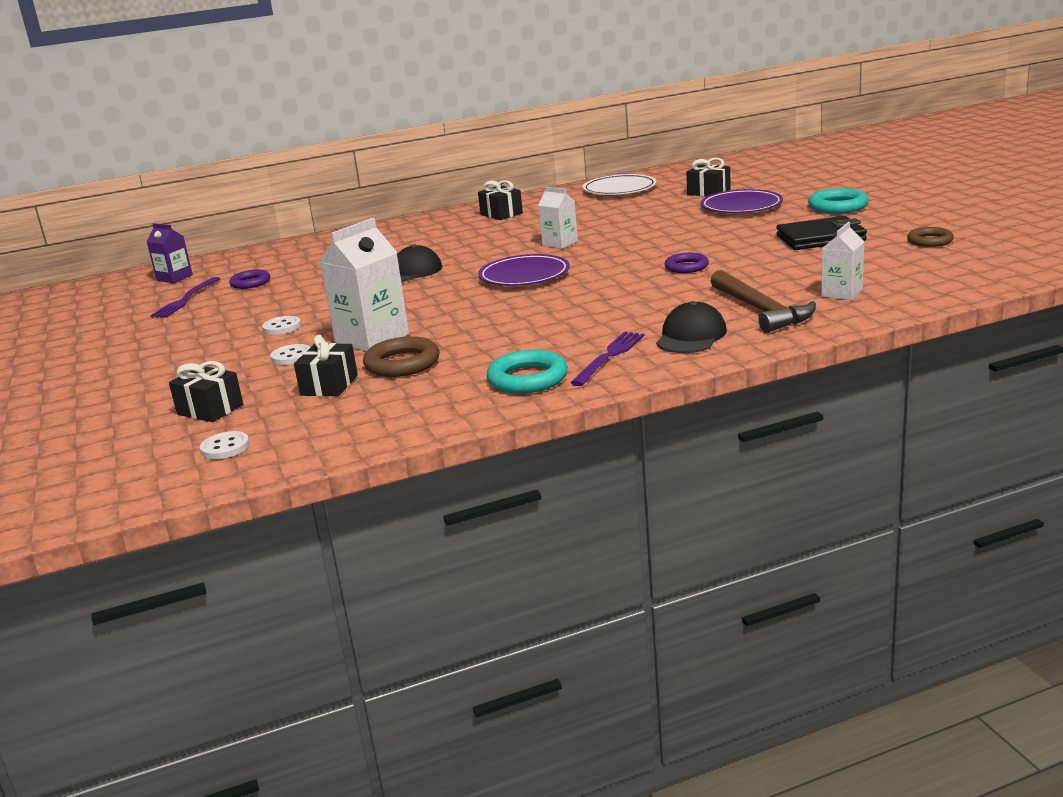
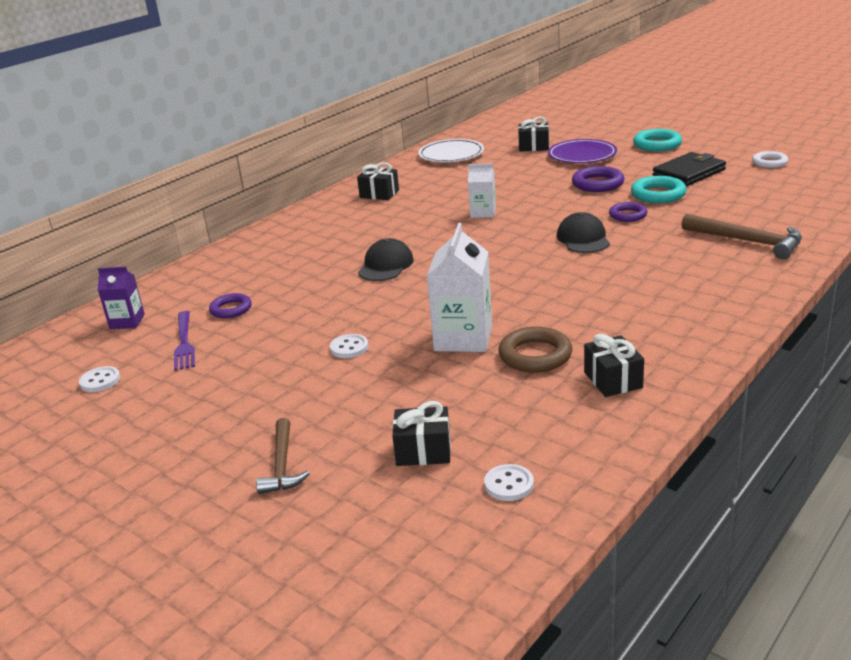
camera: 30 degrees left, 5 degrees up
(112, 394) = (282, 465): none -> brown hammer
(291, 356) = (412, 375): white button -> white button (100, 381)
(329, 385) = (502, 394): black gift -> black gift (613, 380)
(524, 275) = (503, 248): purple plate -> none
(527, 379) = (670, 342): turquoise ring -> turquoise ring (658, 194)
(609, 356) = (701, 306): purple fork -> none
(691, 336) = (733, 274): black cap -> black cap (583, 239)
(709, 234) = (597, 184): none -> purple ring
(842, 293) = (780, 215): white carton -> none
(930, 241) = (769, 162): brown ring -> white ring

